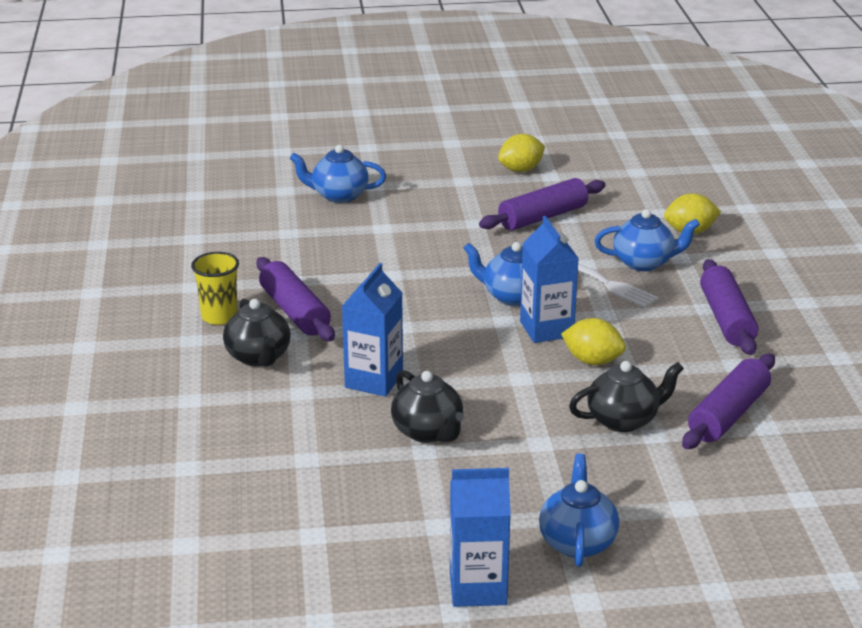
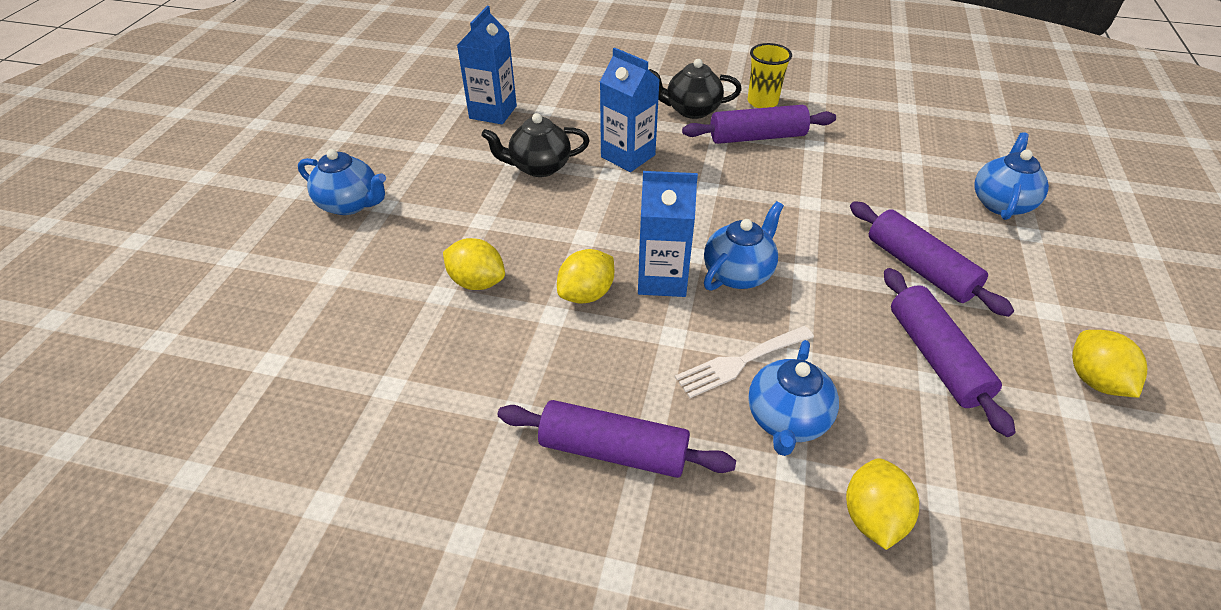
camera: 110 degrees right, 15 degrees up
(478, 588) = (351, 148): blue carton -> blue carton (493, 112)
(623, 420) = (477, 282): black teapot -> yellow lemon
(728, 414) = (431, 364): purple rolling pin -> purple rolling pin (919, 268)

